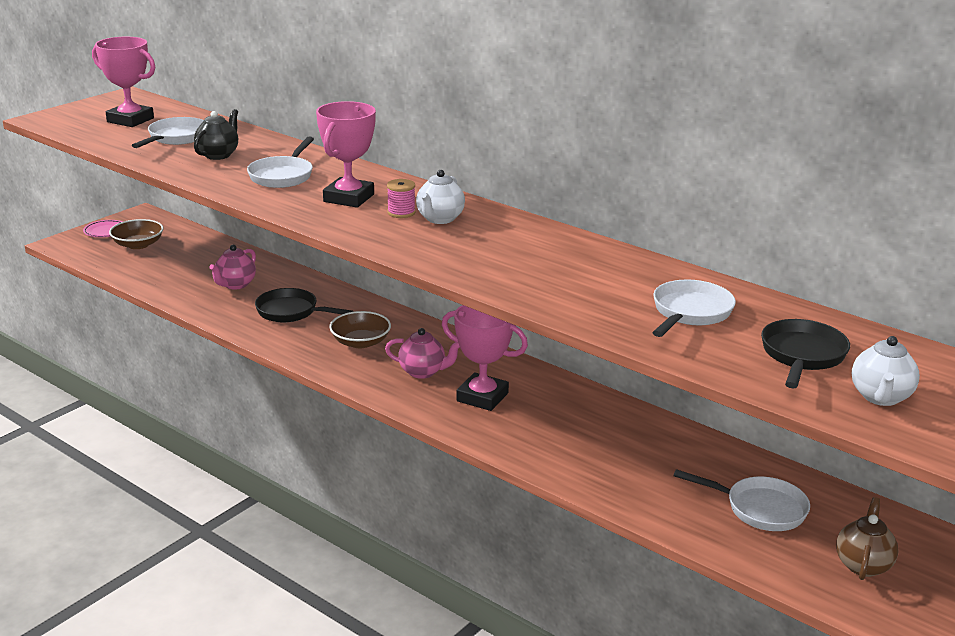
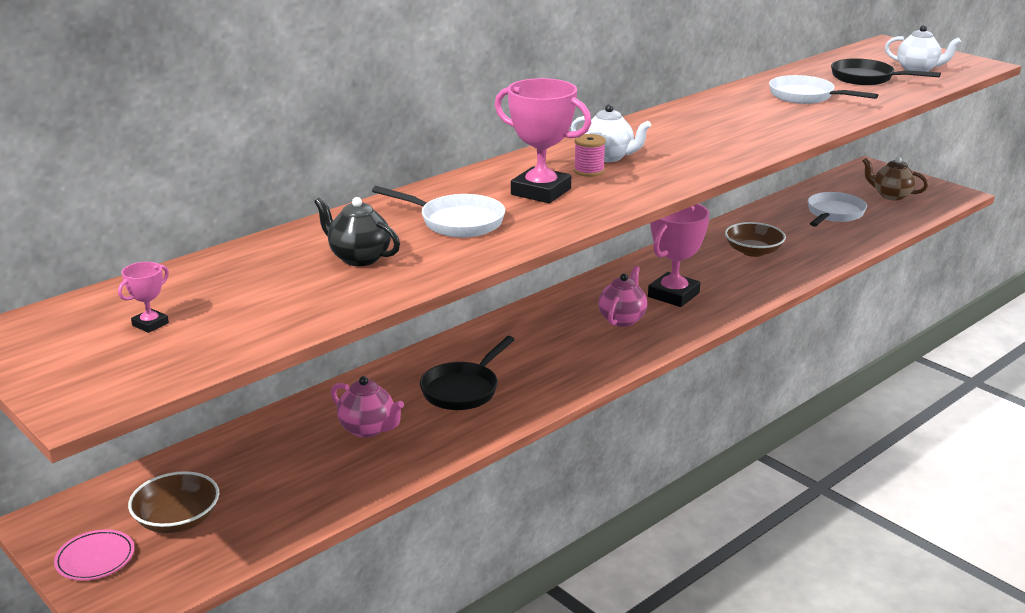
camera: 80 degrees left, 0 degrees up
(130, 120) = (150, 324): pink trophy -> pink trophy, size x0.45
(176, 138) = (267, 287): white pan -> none
(360, 342) = (551, 349): brown bowl -> brown bowl (753, 251)

